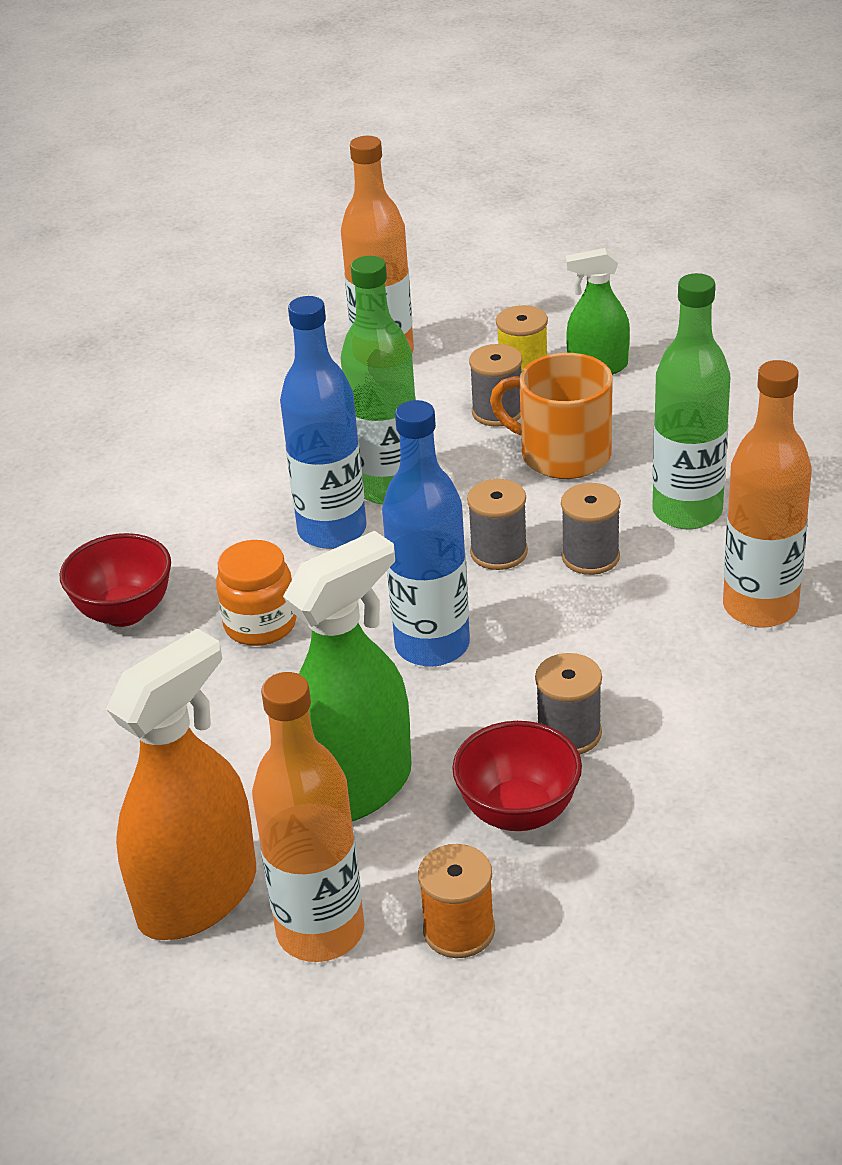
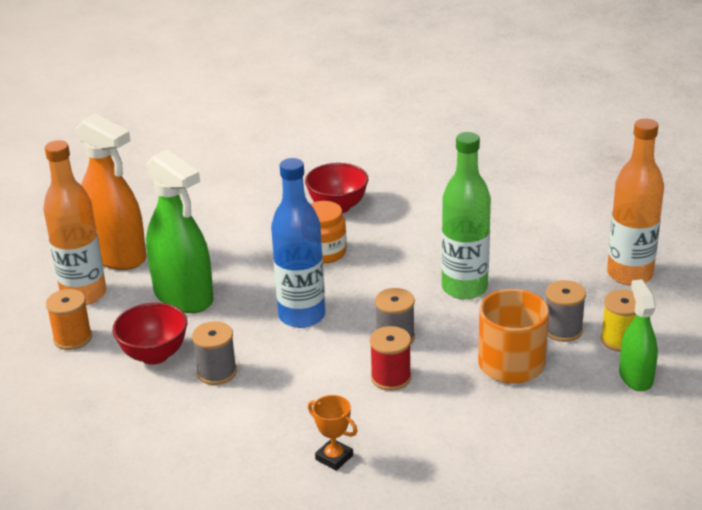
camera: 85 degrees right, 5 degrees down
(332, 531) = (416, 270): blue bottle -> none
(590, 557) = (391, 378): grey spool -> red spool
(687, 511) = (446, 423): green bottle -> none
(760, 607) = (334, 457): orange bottle -> orange trophy

